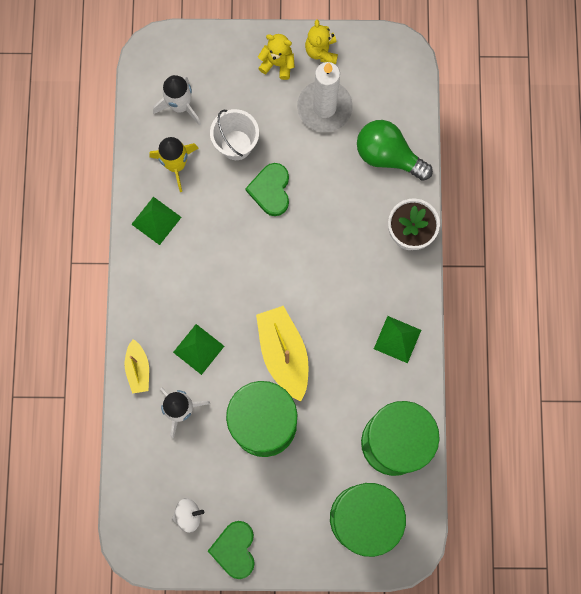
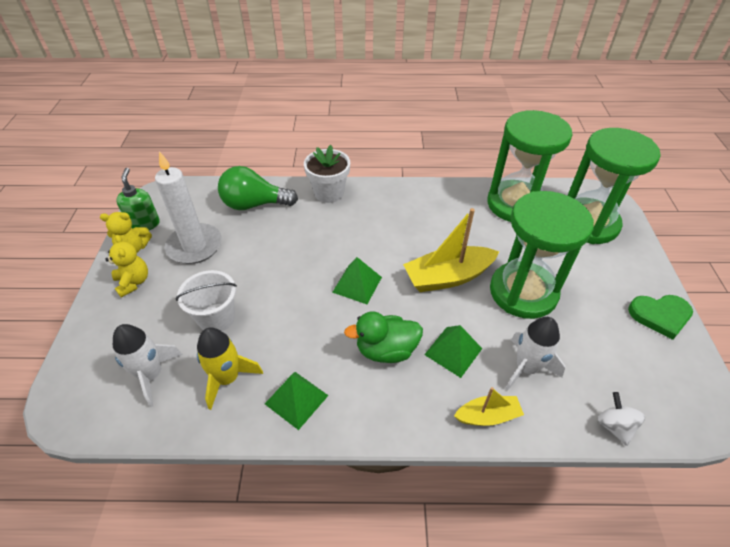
camera: 90 degrees left, 30 degrees down
(188, 515) = (643, 358): white spinning top -> white spinning top (614, 426)
(200, 291) = (386, 350): none -> green duck
(271, 190) = (274, 287): green heart -> none
(277, 64) = (133, 282): yellow teddy bear -> yellow teddy bear turned 135 degrees clockwise
(356, 52) = (144, 224): none -> green soap dispenser
(388, 156) = (254, 204): green light bulb -> green light bulb turned 60 degrees clockwise
(397, 339) = (424, 201): green pyramid -> green pyramid (357, 284)

